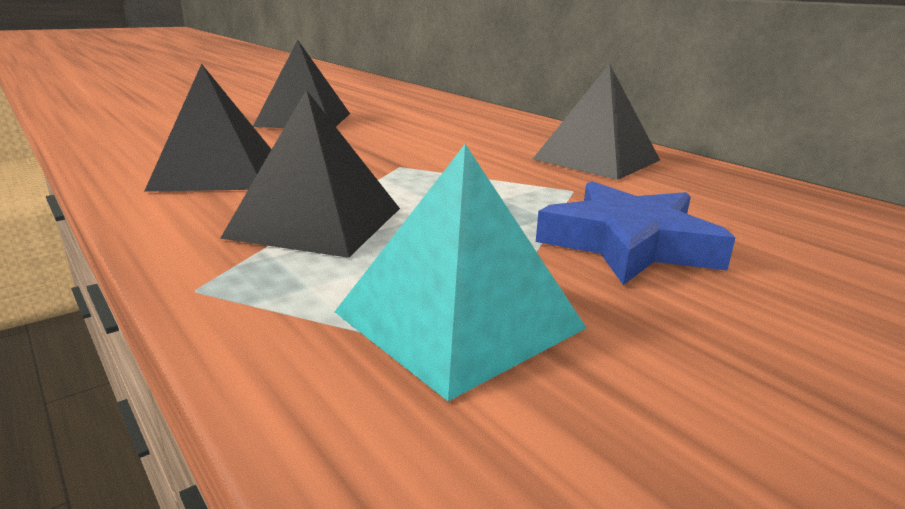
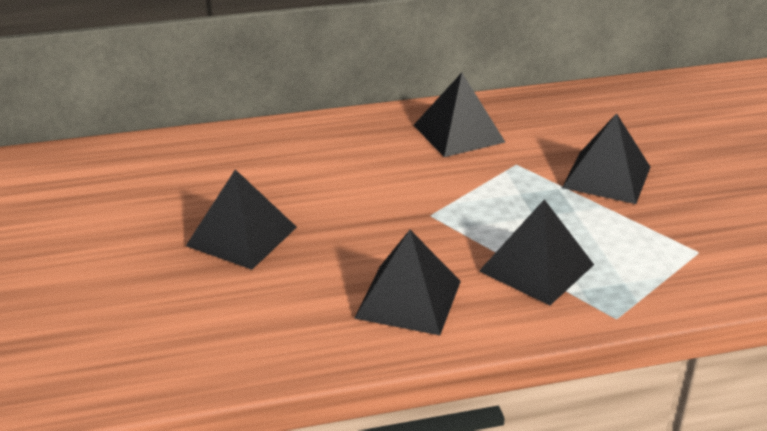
camera: 65 degrees left, 10 degrees up
(458, 320) = (670, 247): turquoise pyramid -> none
(628, 244) = (607, 177): blue star -> black pyramid

